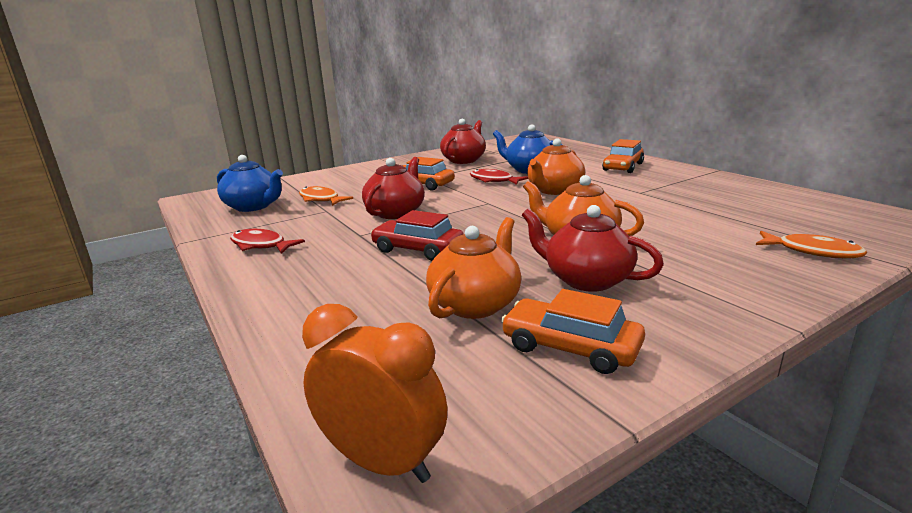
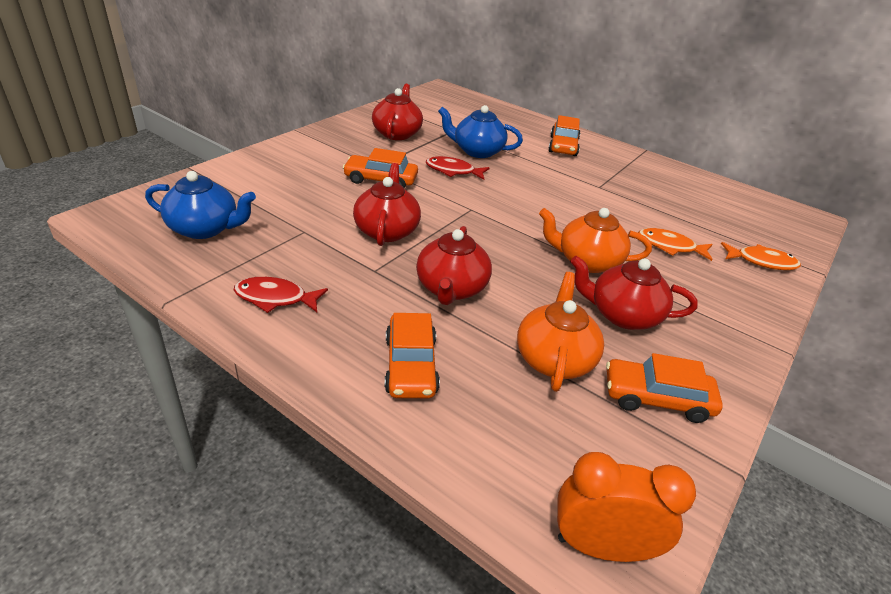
camera: 25 degrees left, 15 degrees up
(321, 199) = (282, 211): orange fish -> orange fish (670, 246)
(327, 294) = (410, 365): none -> orange car
(418, 249) = (451, 288): red car -> red teapot
(554, 190) = (522, 186): orange teapot -> none

